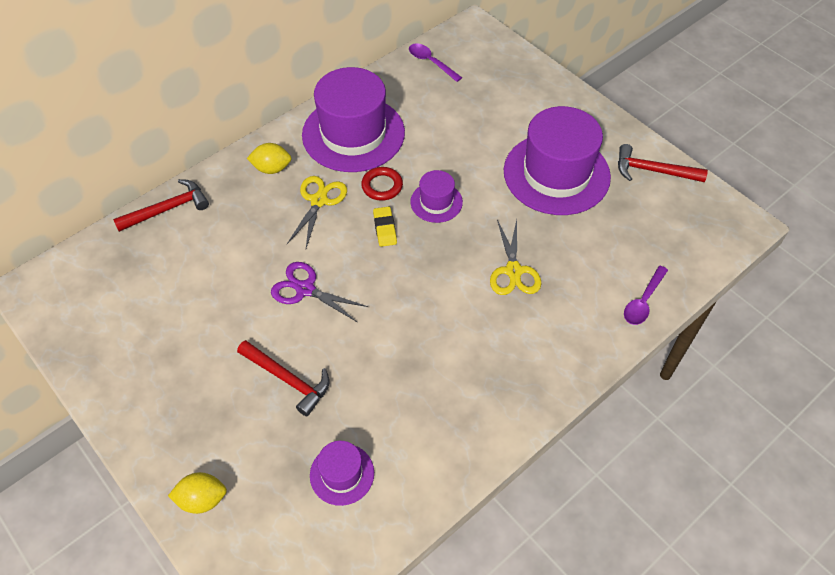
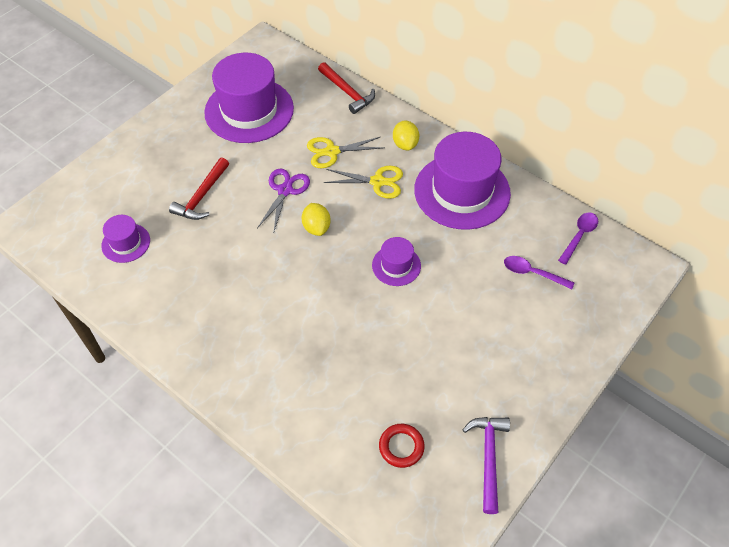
camera: 80 degrees right, 0 degrees up
(202, 499) = (107, 170): yellow lemon -> yellow lemon (316, 227)
(382, 186) = (405, 222): red ring -> red ring (401, 447)
(385, 228) = (357, 232): yellow eraser -> none
(513, 271) = (328, 336): yellow scissors -> yellow scissors (332, 152)
(556, 174) = (458, 362): purple hat -> purple hat (249, 110)
(643, 301) = (311, 452): purple spoon -> purple spoon (532, 273)
(653, 171) = (488, 458): red hammer -> purple hammer

